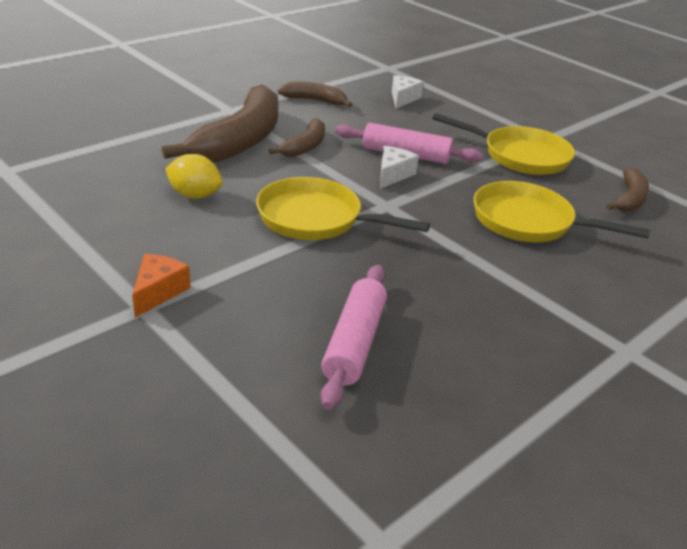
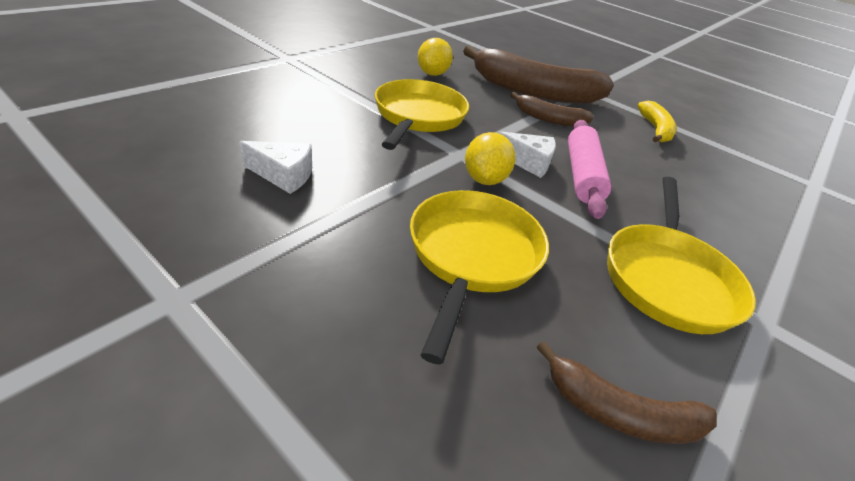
camera: 80 degrees right, 5 degrees up
(158, 292) = (305, 61): orange cheese -> none
(315, 100) = (655, 130): brown banana -> yellow banana
(354, 343) = (234, 121): pink rolling pin -> none
(403, 98) = (733, 187): white cheese -> white cheese (283, 175)
(427, 200) = (484, 179): none -> yellow lemon

